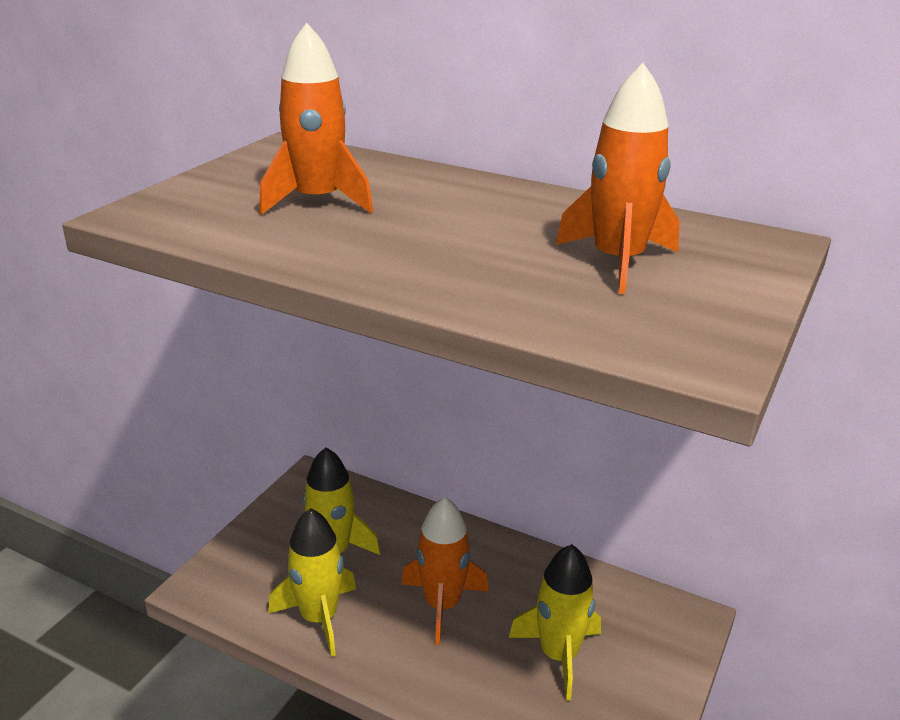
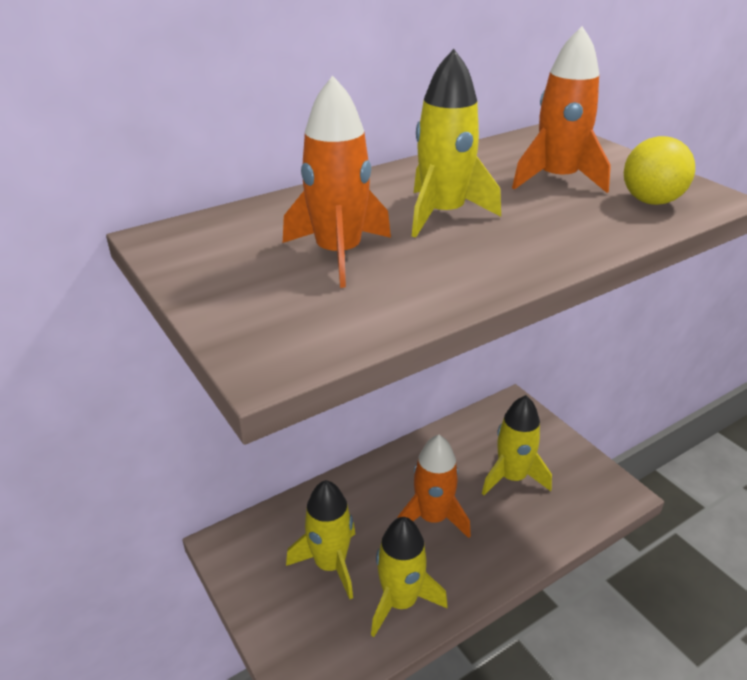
camera: 60 degrees left, 5 degrees up
(447, 224) = (443, 214): none -> yellow rocket
(631, 322) = (651, 201): none -> yellow ball

